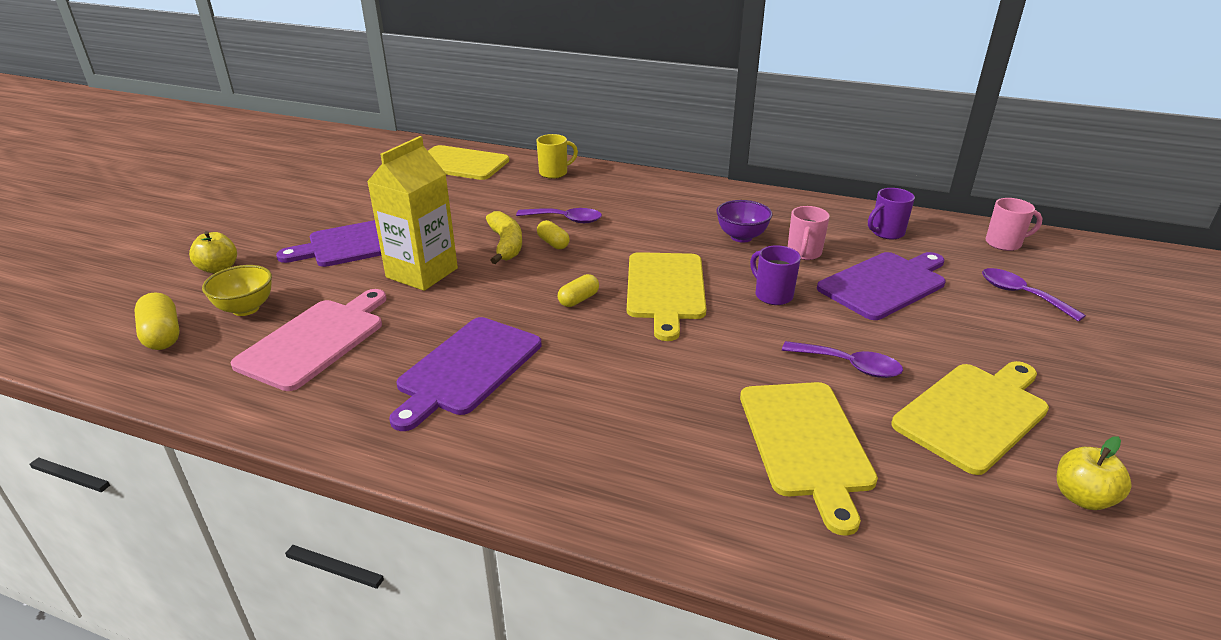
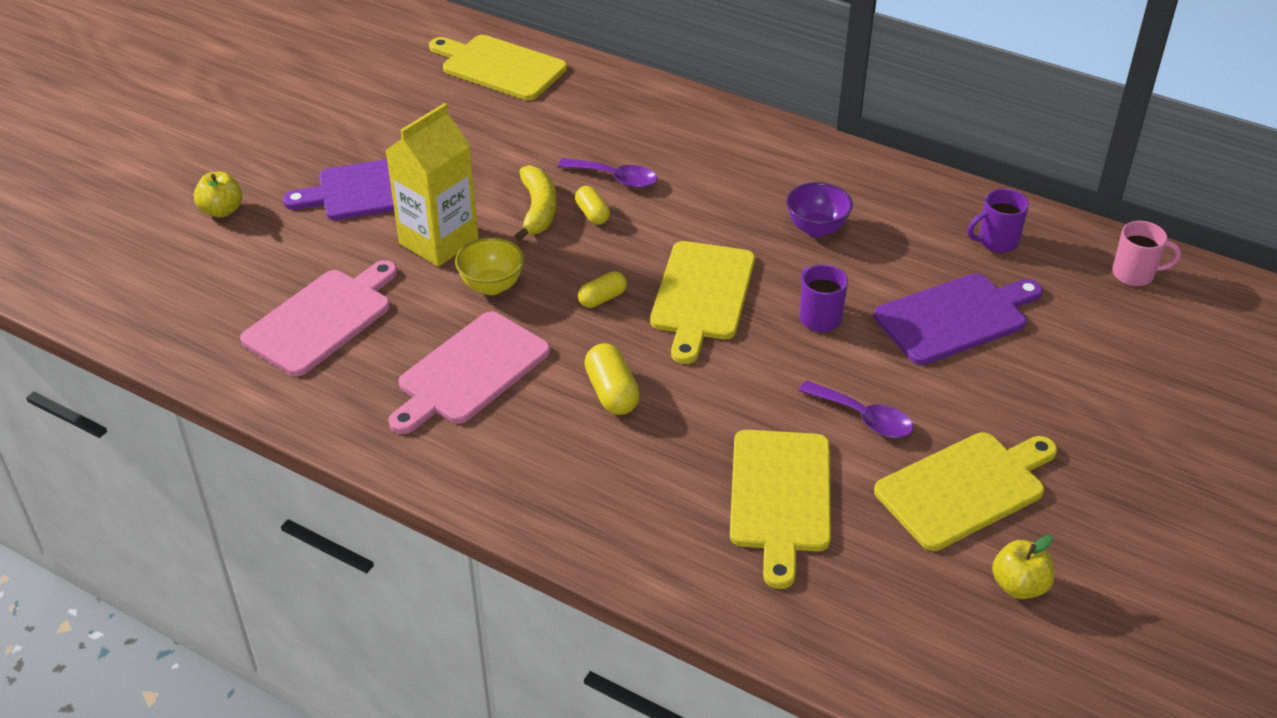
camera: 10 degrees right, 10 degrees up
(162, 335) = (171, 294): yellow capsule -> yellow capsule (611, 393)
(246, 309) = (252, 269): yellow bowl -> yellow bowl (492, 286)
(467, 369) = (470, 372): purple cutting board -> pink cutting board
(554, 173) = (619, 97): yellow mug -> none
(804, 253) = (881, 262): pink mug -> none
(1021, 295) = (1107, 351): purple spoon -> none

